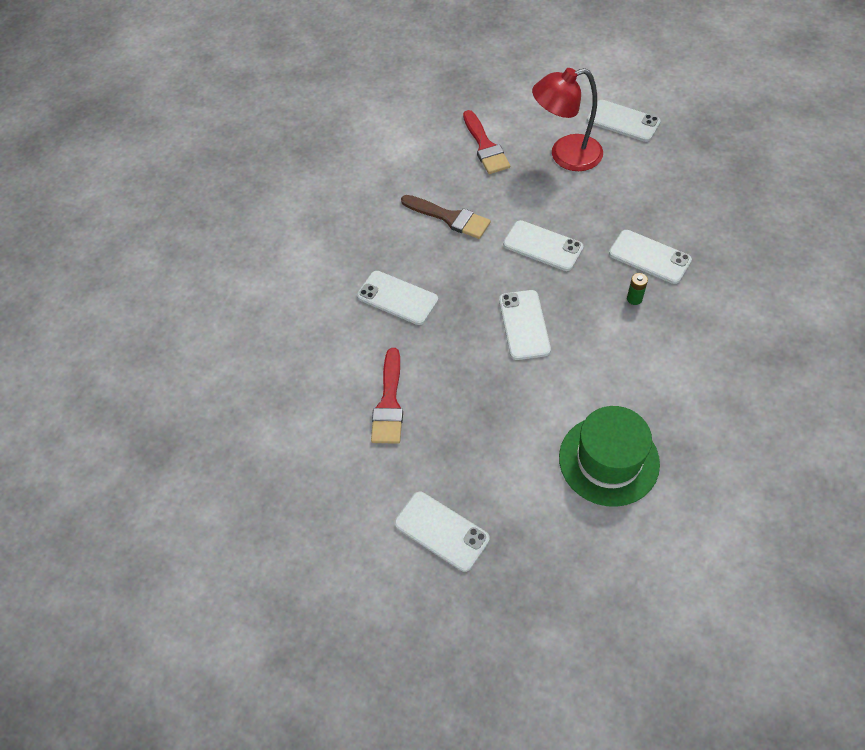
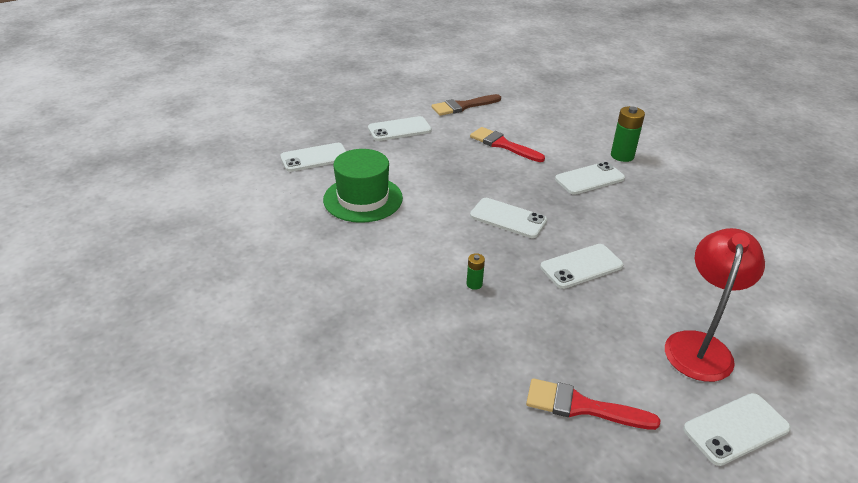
camera: 120 degrees right, 20 degrees down
(327, 292) = (622, 156): none -> green battery
(449, 218) = (659, 234): brown brush -> brown brush (463, 106)
(485, 146) = (750, 298): red brush -> red brush (582, 406)
(649, 257) = (510, 321): white phone -> white phone (314, 158)

